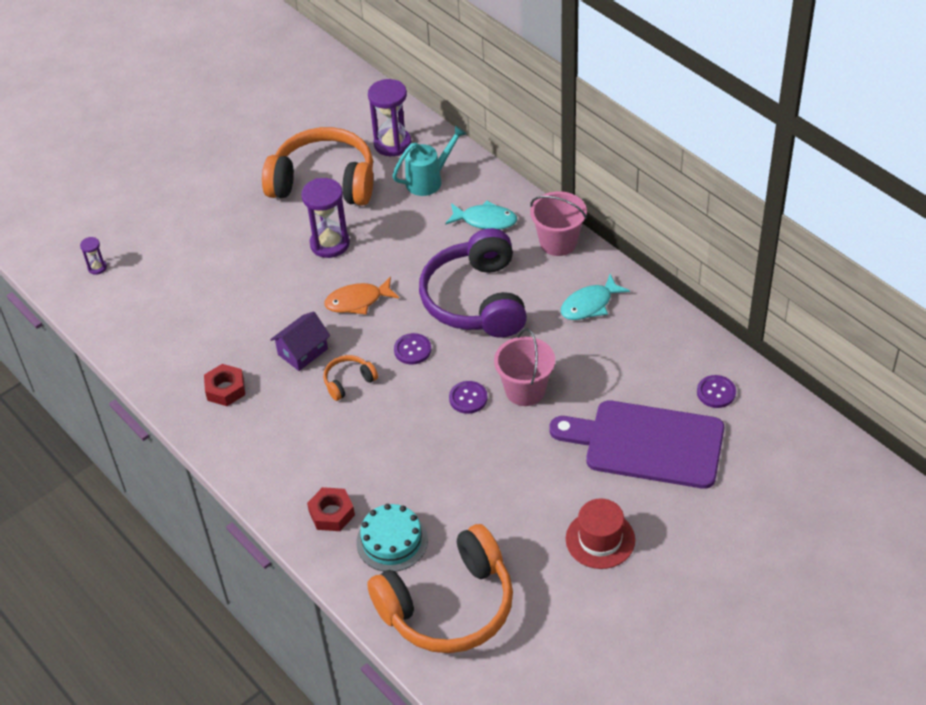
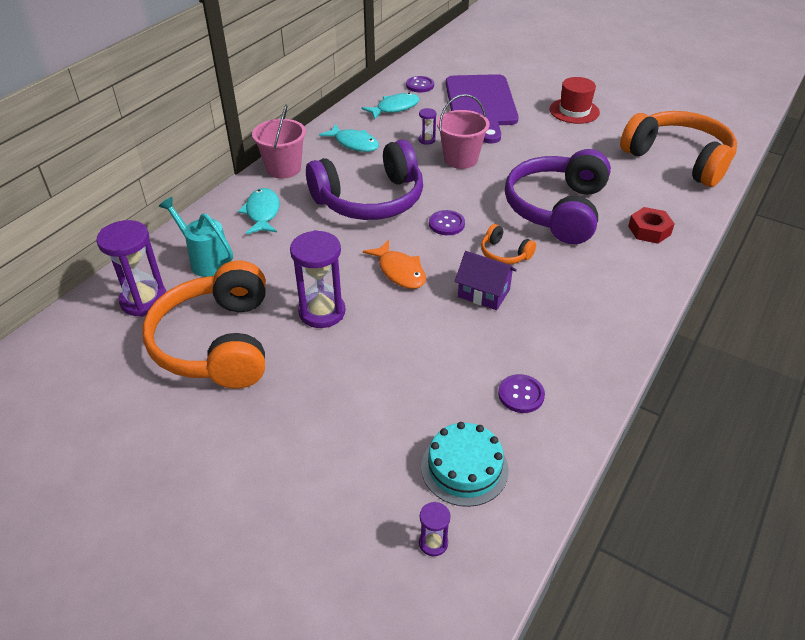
camera: 110 degrees left, 5 degrees down
(225, 389) = (563, 337): red nut -> none
(392, 541) = (648, 194): turquoise cake -> turquoise cake (464, 468)
(399, 447) = (557, 209): none -> purple headphones
(468, 398) = (484, 184): purple button -> purple button (521, 394)
(576, 369) = (426, 140): none -> purple hourglass
(661, 355) = (395, 108): none -> turquoise fish

